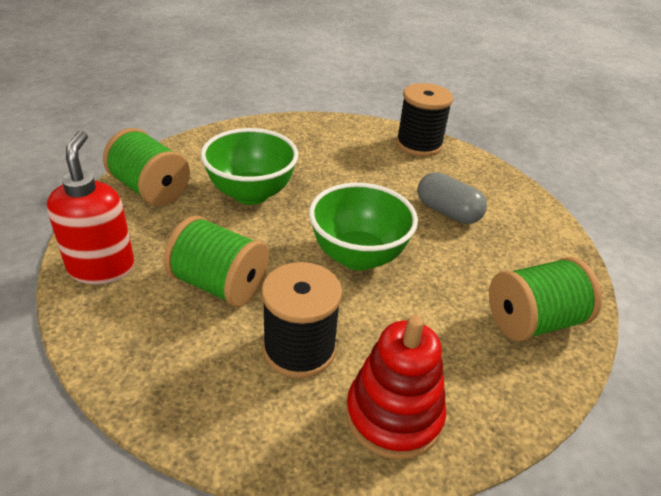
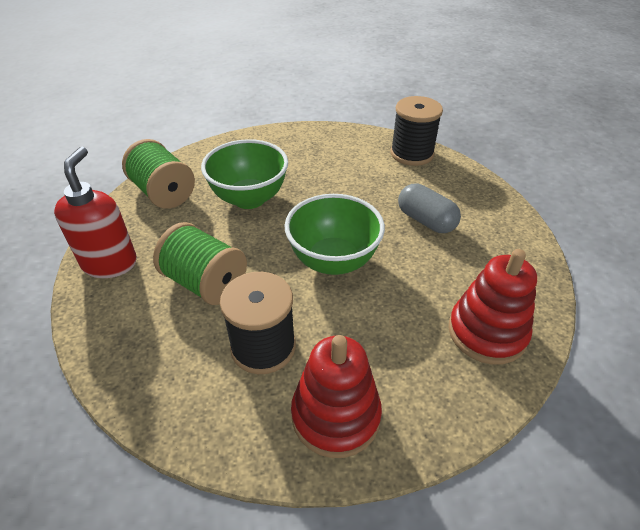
camera: 10 degrees right, 5 degrees up
(533, 321) = (487, 332): green spool -> red stacking toy

